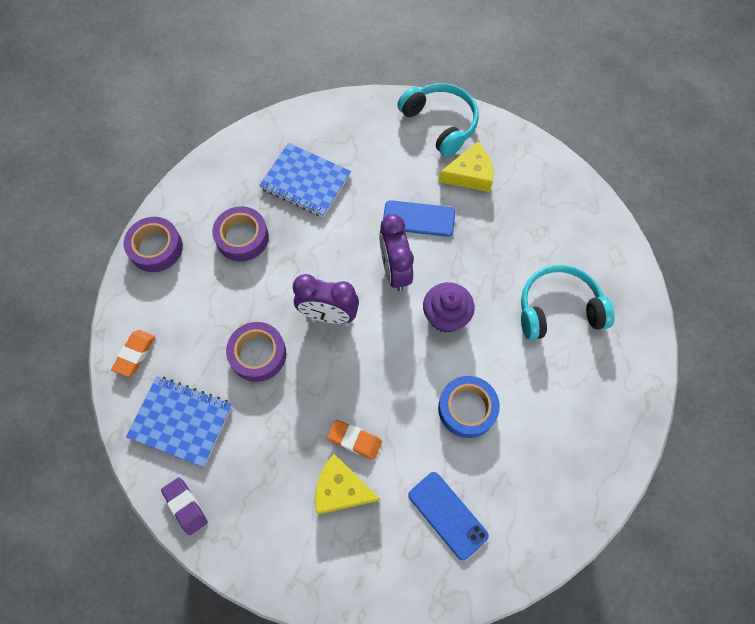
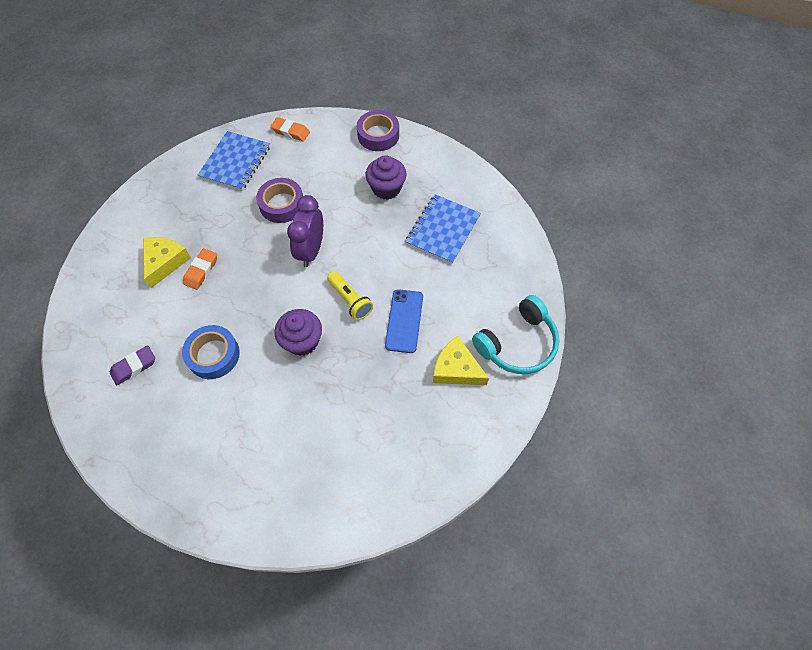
camera: 90 degrees right, 5 degrees down
(185, 506) = (174, 170): purple eraser -> purple eraser (134, 367)
(242, 237) = (386, 188): purple tape -> purple cupcake
(394, 270) = (350, 300): purple clock -> yellow flashlight
(447, 515) = (128, 336): blue phone -> none
(469, 174) = (456, 369): yellow cheese -> yellow cheese turned 135 degrees clockwise
(558, 308) = (301, 444): turquoise headphones -> none

